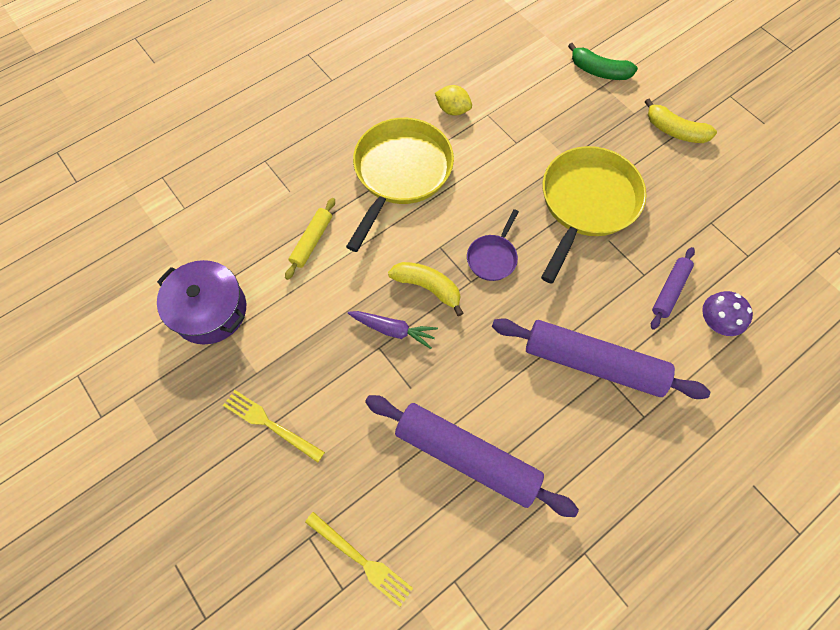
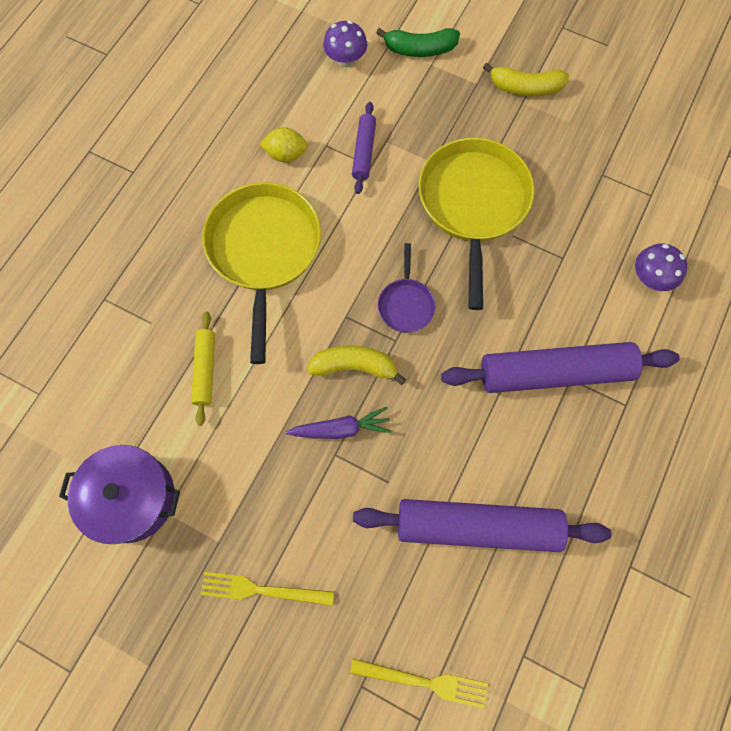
camera: 25 degrees left, 5 degrees up
(534, 58) = (345, 60): none -> purple mushroom
(670, 290) = (594, 264): purple rolling pin -> purple rolling pin (364, 152)

